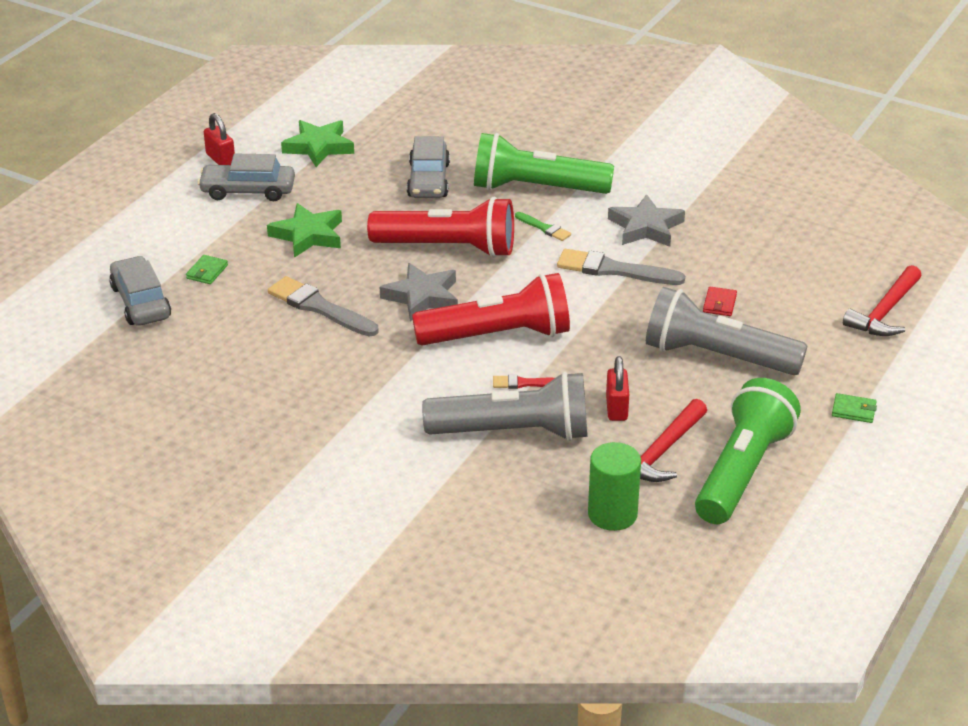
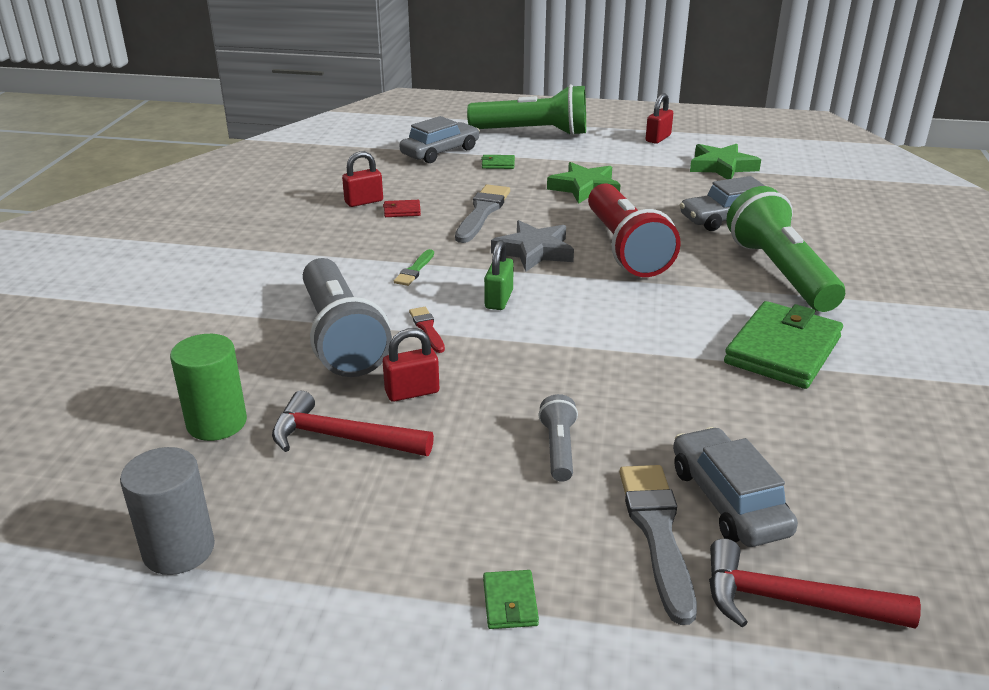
camera: 70 degrees right, 5 degrees down
(238, 377) = (364, 202): none -> red padlock
(248, 191) = (625, 155): grey car -> grey car (728, 500)
(498, 336) = (499, 299): red flashlight -> green padlock
(544, 228) = (712, 290): green brush -> green brush (414, 270)
(614, 270) = (676, 344): grey brush -> grey brush (657, 532)
(645, 227) = (783, 350): grey star -> green wallet
(717, 356) = (559, 449): grey flashlight -> grey flashlight, size x0.45
(719, 304) = (674, 432): red wallet -> red wallet (402, 211)
(742, 471) = (325, 511): green flashlight -> green flashlight (533, 133)
(758, 543) = (179, 550): none -> grey cylinder

